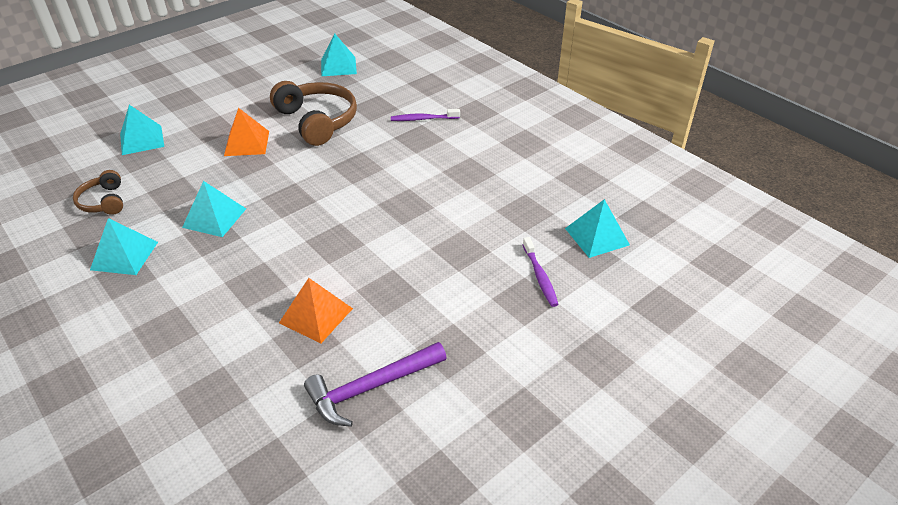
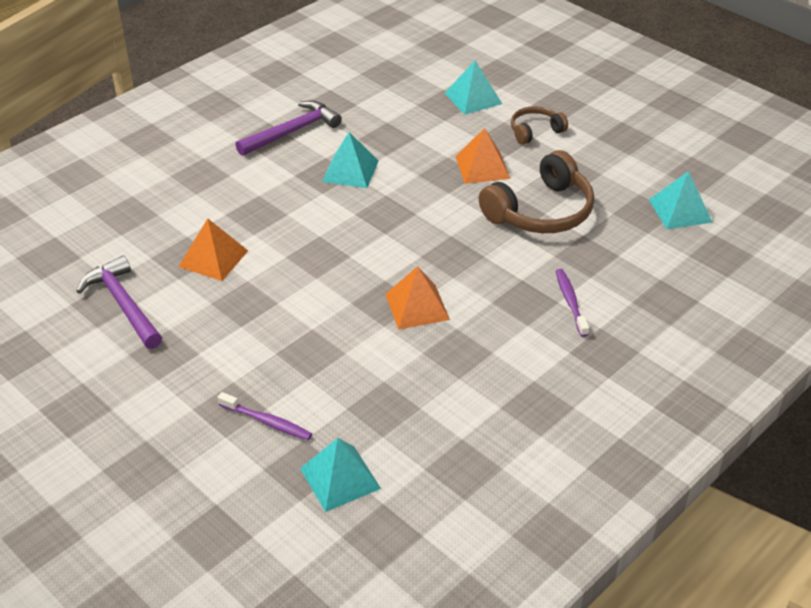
camera: 85 degrees right, 0 degrees up
(104, 201) = (368, 101): brown headphones -> brown headphones (535, 131)
(124, 255) = (293, 131): turquoise pyramid -> purple hammer
(414, 188) = (417, 306): none -> orange pyramid
(540, 276) = (267, 421): purple toothbrush -> purple toothbrush turned 135 degrees counterclockwise

